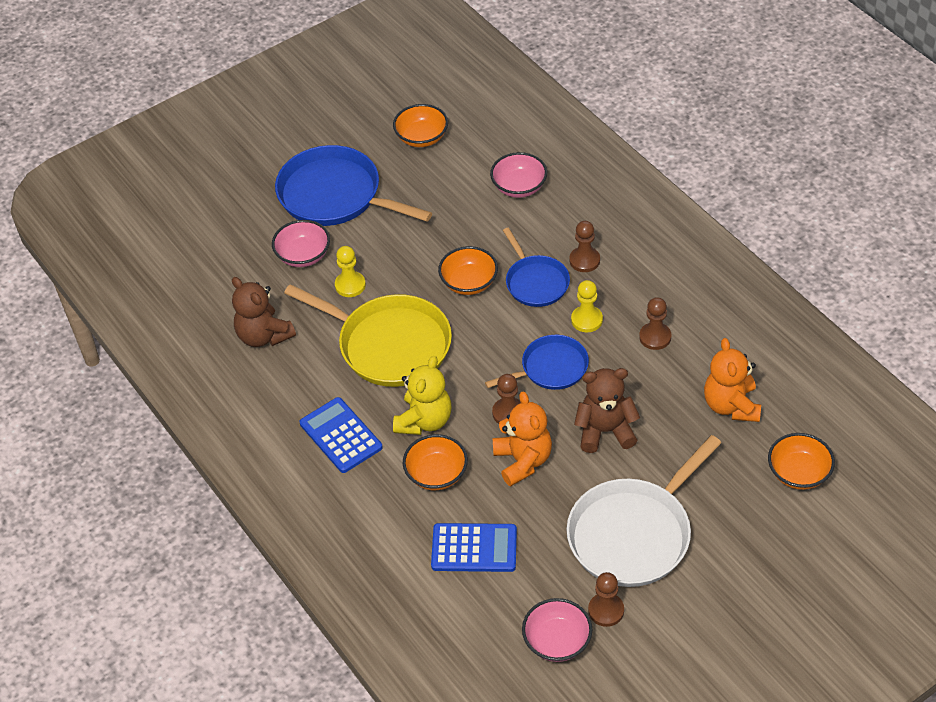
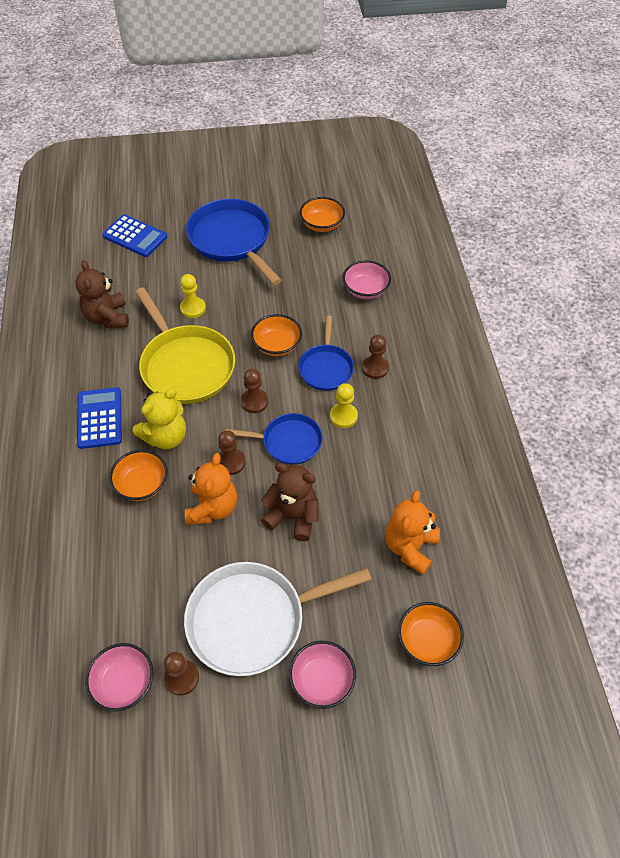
camera: 25 degrees right, 5 degrees up
(303, 255) = (178, 272): pink bowl -> pink bowl (322, 680)
(474, 548) = (123, 562): blue calculator -> blue calculator (135, 236)
(655, 337) = (387, 456): brown pawn -> brown pawn (254, 402)

